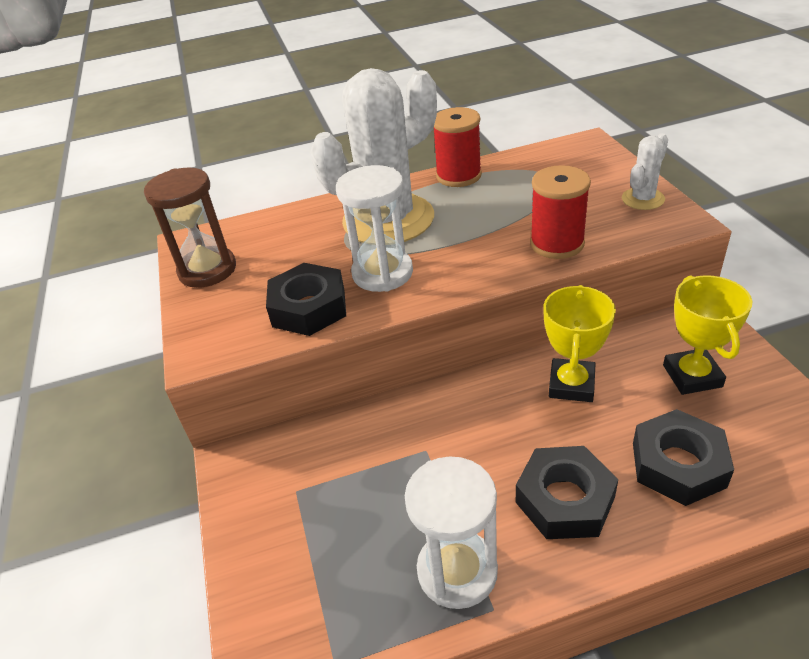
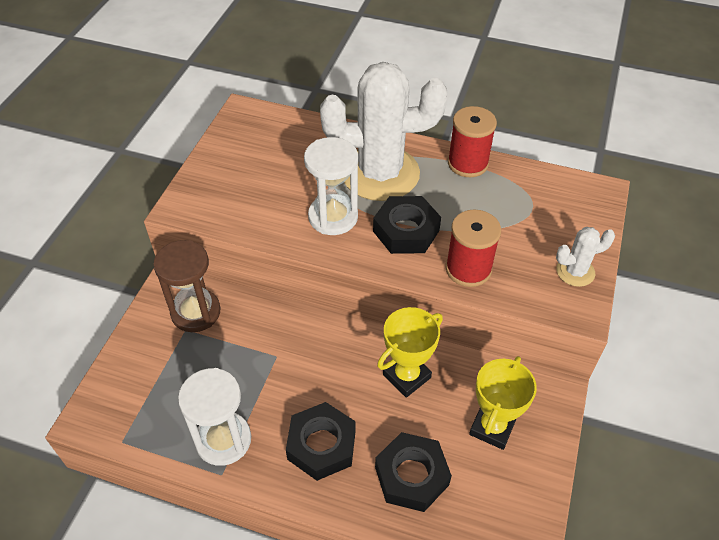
camera: 30 degrees right, 10 degrees up
(207, 270) = (235, 144): brown hourglass -> brown hourglass (196, 312)
(309, 308) = (265, 215): black nut -> black nut (406, 231)

